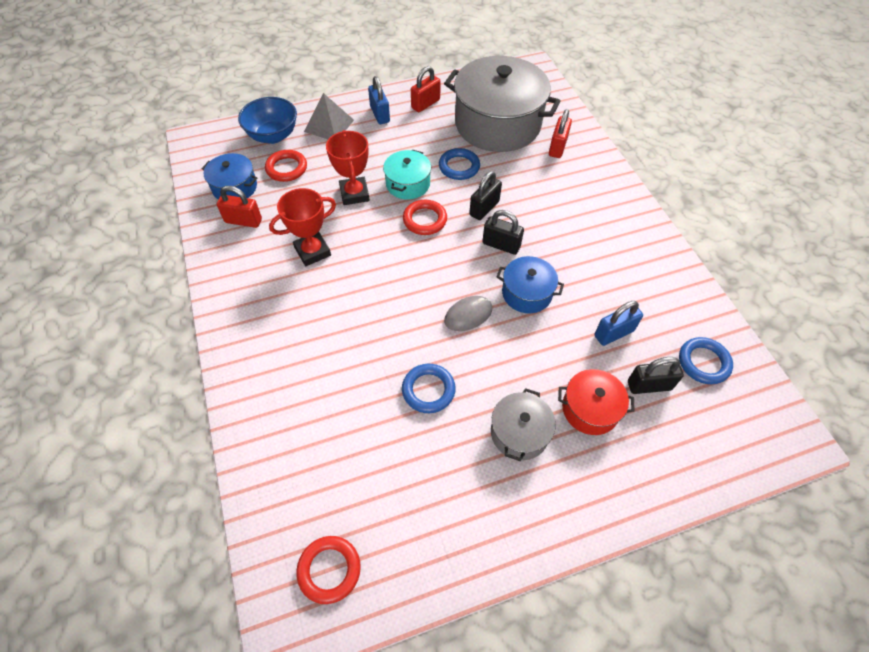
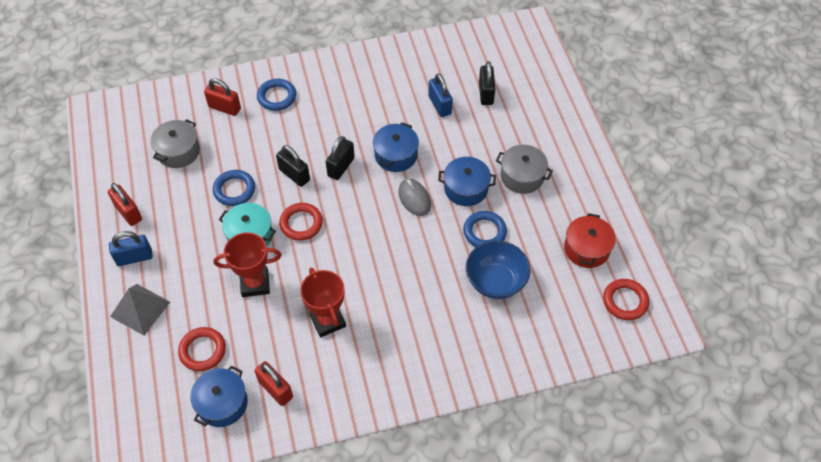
camera: 85 degrees left, 0 degrees up
(243, 221) = (275, 389): red padlock -> red padlock turned 60 degrees counterclockwise
(273, 136) = (143, 368): blue bowl -> blue bowl (495, 281)
(490, 367) = (466, 188): none -> blue pot
(497, 124) = (178, 151): grey pot -> grey pot, size x0.47
(590, 409) = (504, 131): red pot -> red pot (586, 249)
(703, 362) = (468, 58): blue ring -> blue ring (277, 97)

